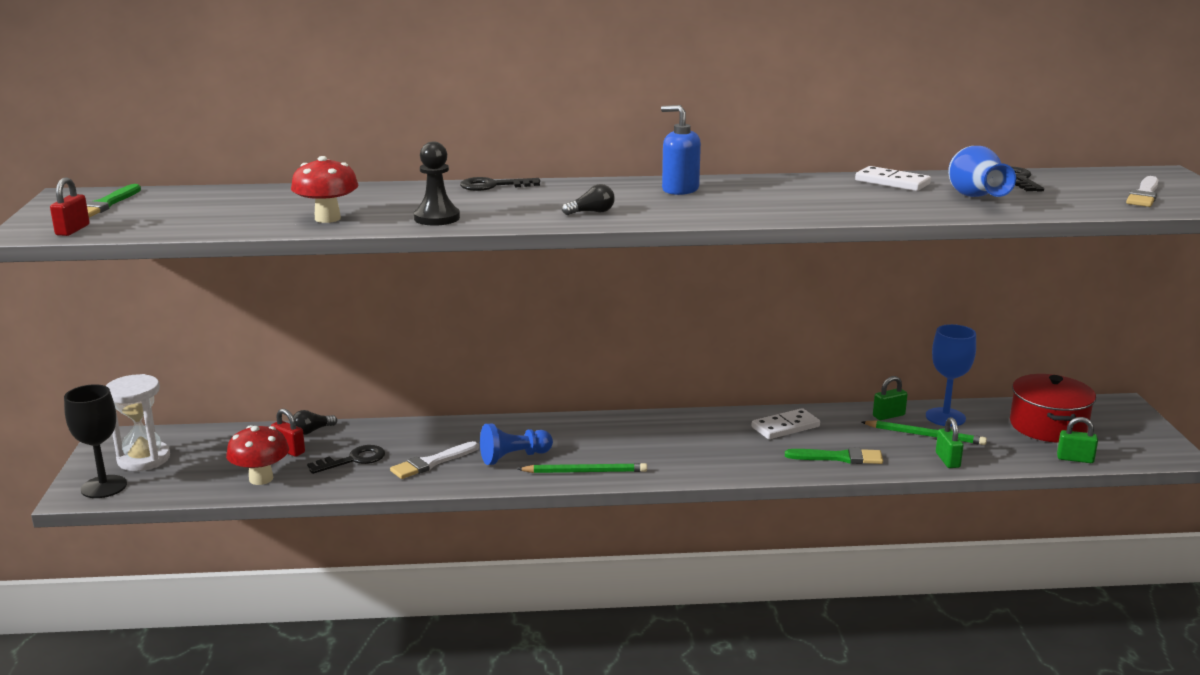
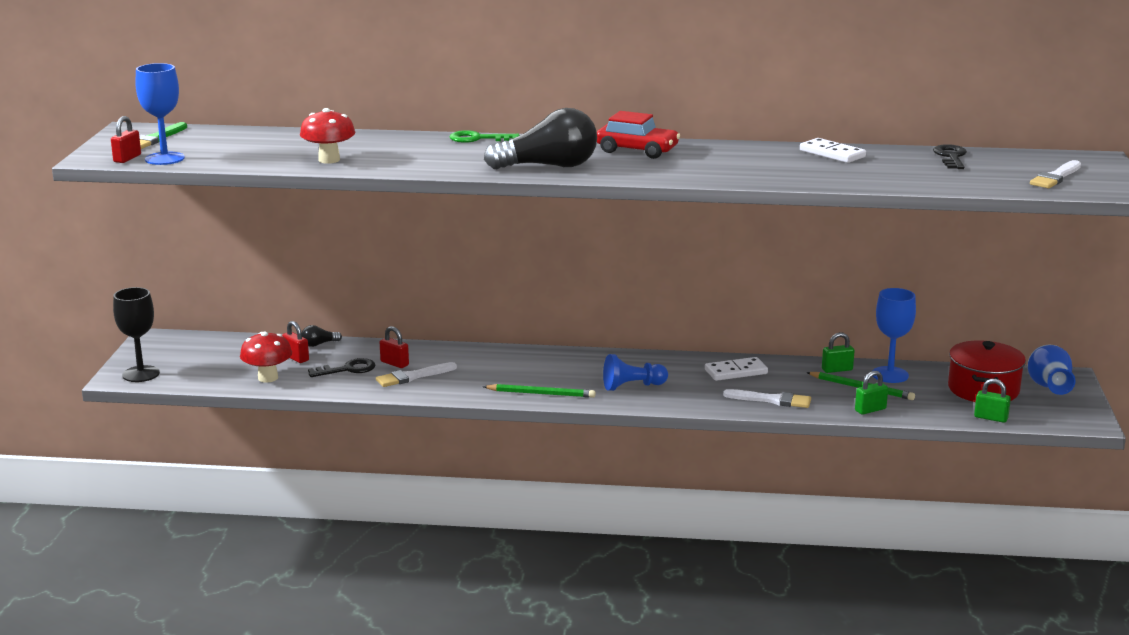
camera: 10 degrees right, 0 degrees up
(121, 228) = (164, 158): none -> blue goblet
(143, 459) = (176, 355): white hourglass -> none
(406, 448) = (394, 363): none -> red padlock
(437, 218) = (417, 164): black pawn -> none
(493, 186) = (478, 139): black key -> green key
(514, 457) = (484, 378): blue pawn -> blue pawn (632, 386)
(591, 212) = (549, 166): black light bulb -> black light bulb, size x2.43
(680, 189) = (637, 150): blue soap dispenser -> red car
(839, 457) = (771, 400): green brush -> white brush
(947, 460) = (870, 410): green padlock -> green padlock turned 60 degrees clockwise
(975, 198) = (896, 172): blue vase -> blue vase (1048, 388)

